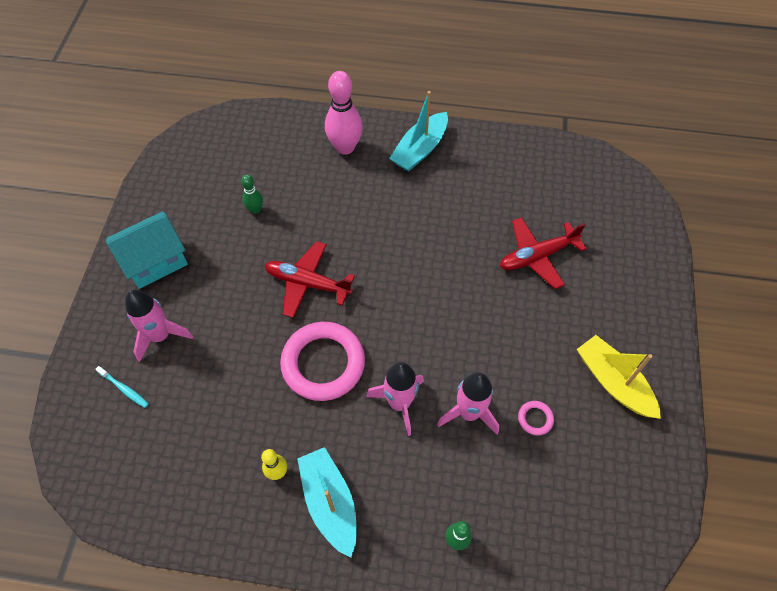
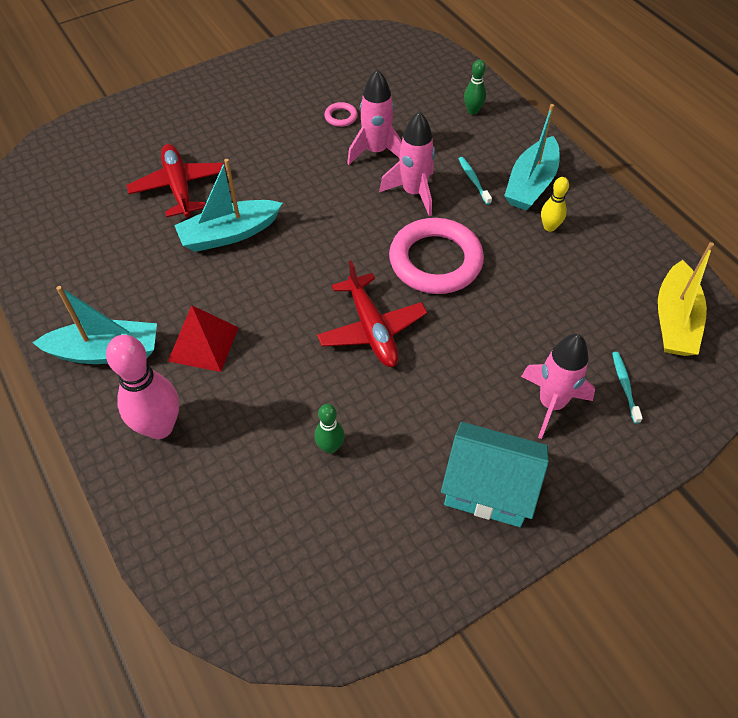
camera: 130 degrees left, 5 degrees down
(373, 460) = (473, 180): none -> turquoise toothbrush
(382, 194) = (203, 344): none -> red pyramid
(462, 258) = (229, 234): none -> turquoise boat
(537, 256) = (179, 187): red plane -> red plane turned 135 degrees counterclockwise
(613, 382) = (265, 93): yellow boat -> yellow boat (675, 321)

